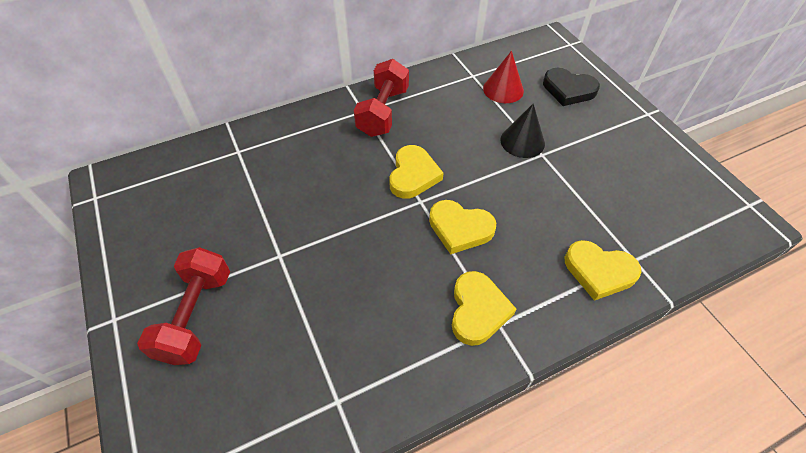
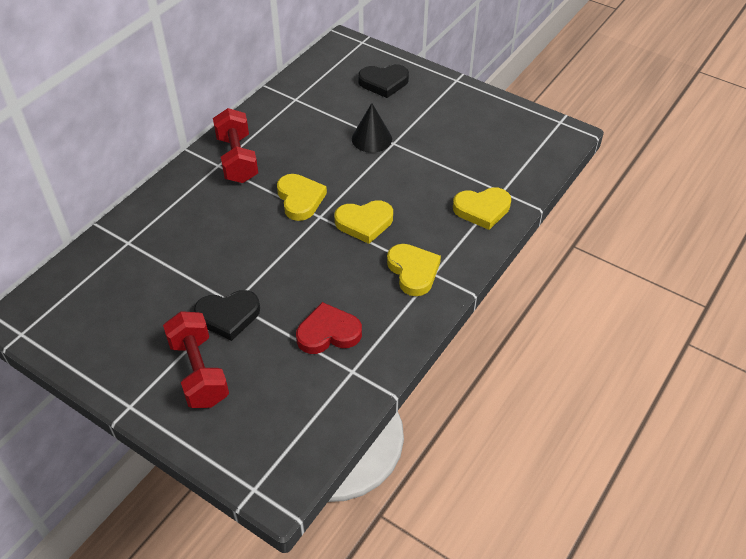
camera: 30 degrees left, 5 degrees down
(265, 268) = (228, 316): none -> black heart
(343, 339) = (328, 333): none -> red heart
(503, 89) = (329, 102): red cone -> none

